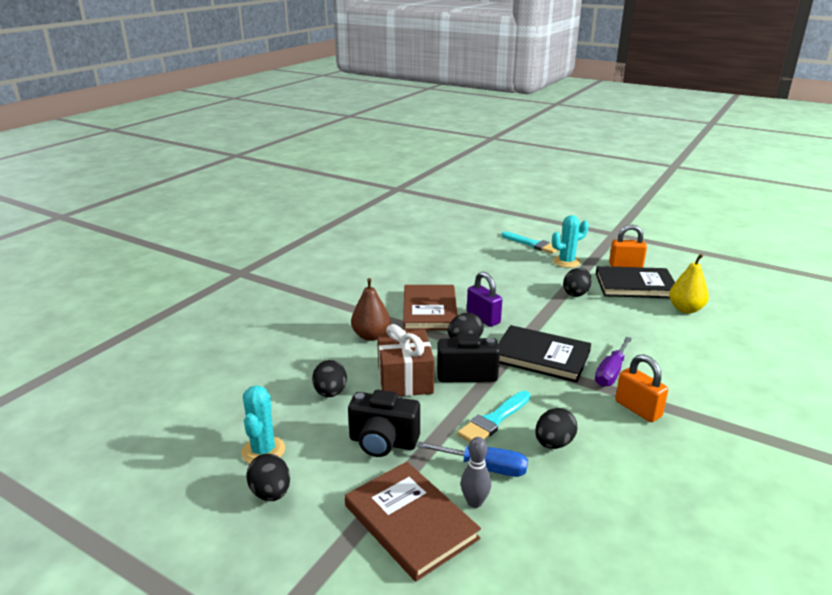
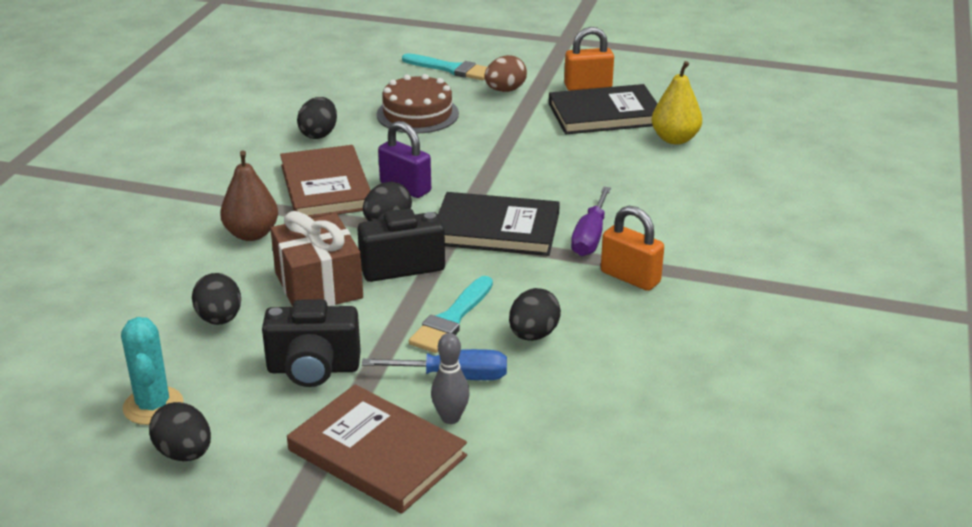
camera: 15 degrees left, 5 degrees up
(503, 270) = (417, 114): none -> brown cake
(566, 262) = (505, 90): turquoise cactus -> brown egg
(576, 293) = (526, 135): black egg -> black egg (319, 134)

